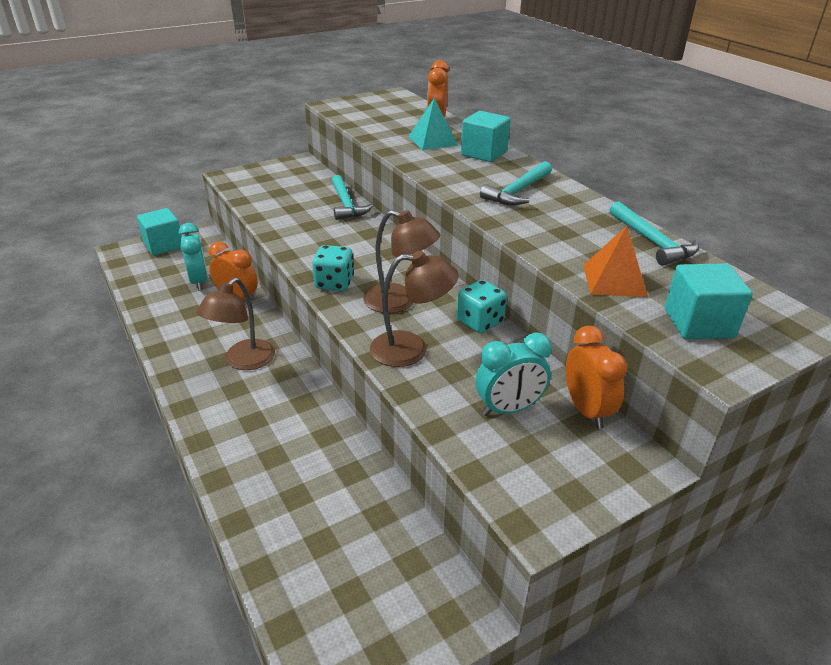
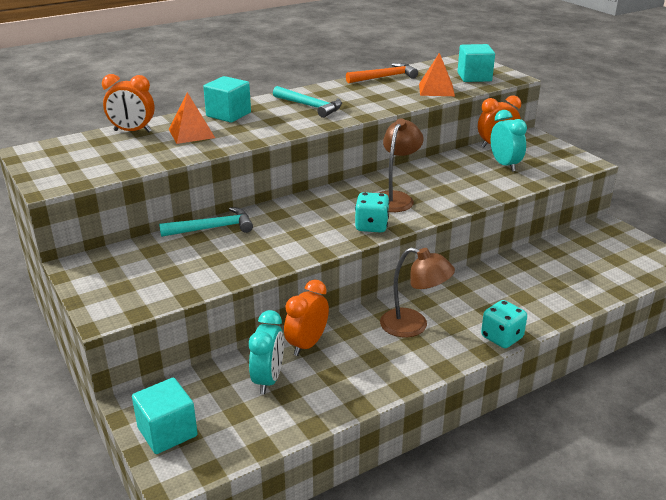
camera: 90 degrees left, 5 degrees down
(199, 281) = (268, 380): turquoise clock -> turquoise clock turned 120 degrees clockwise
(411, 349) = (456, 193): brown lamp -> none
(432, 141) = (191, 133): turquoise pyramid -> orange pyramid
(480, 322) = (416, 170): turquoise dice -> turquoise dice (501, 337)
(652, 242) = (384, 77): turquoise hammer -> orange hammer

